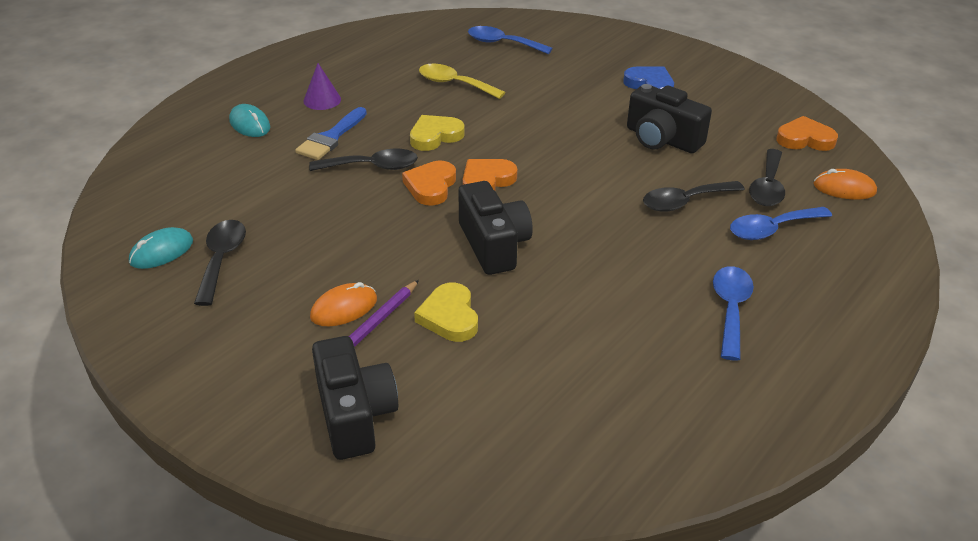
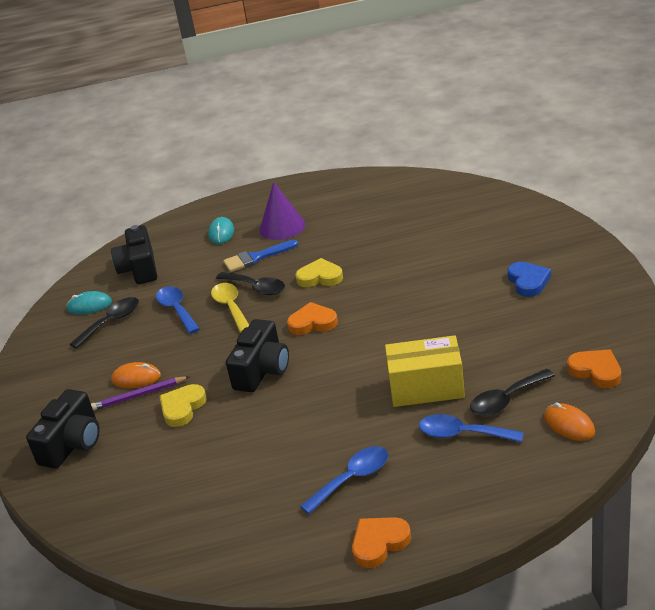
camera: 45 degrees right, 5 degrees down
(322, 100) = (282, 227): purple cone -> purple cone, size x1.58
(431, 186) = (274, 314): orange heart -> orange heart (379, 543)
(454, 84) = (381, 238): yellow spoon -> yellow spoon (231, 307)
(502, 43) = (457, 212): blue spoon -> blue spoon (177, 310)
(662, 139) = (476, 332): black camera -> black camera (139, 269)
(684, 202) = (426, 388): black spoon -> yellow box

